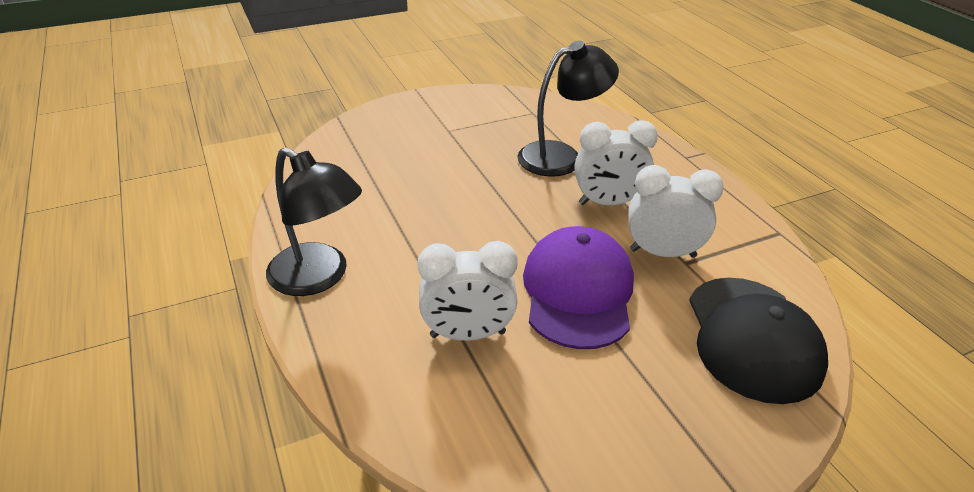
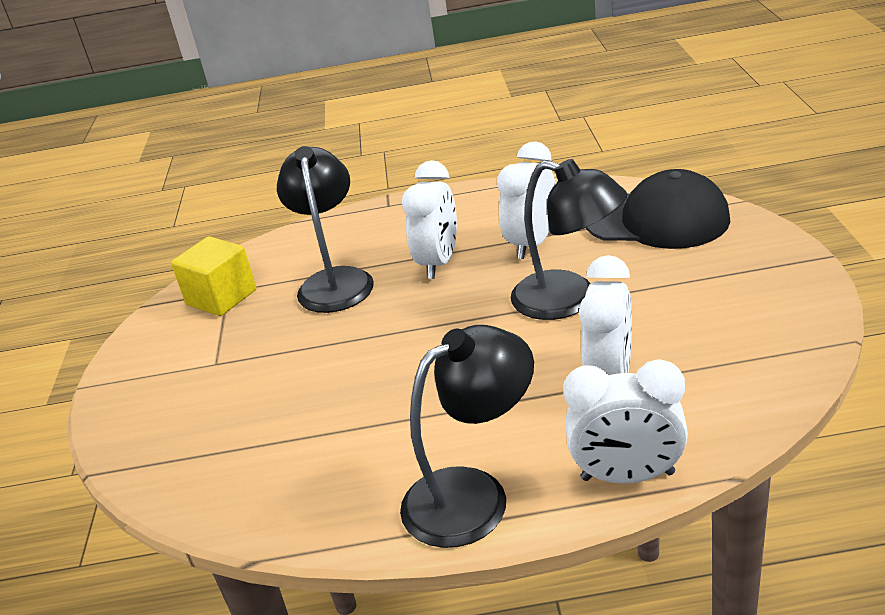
camera: 65 degrees left, 5 degrees down
(341, 361) = (627, 476): none -> white clock
(523, 112) = (221, 297): none -> yellow cube
(578, 292) = (569, 300): purple cap -> black lamp

